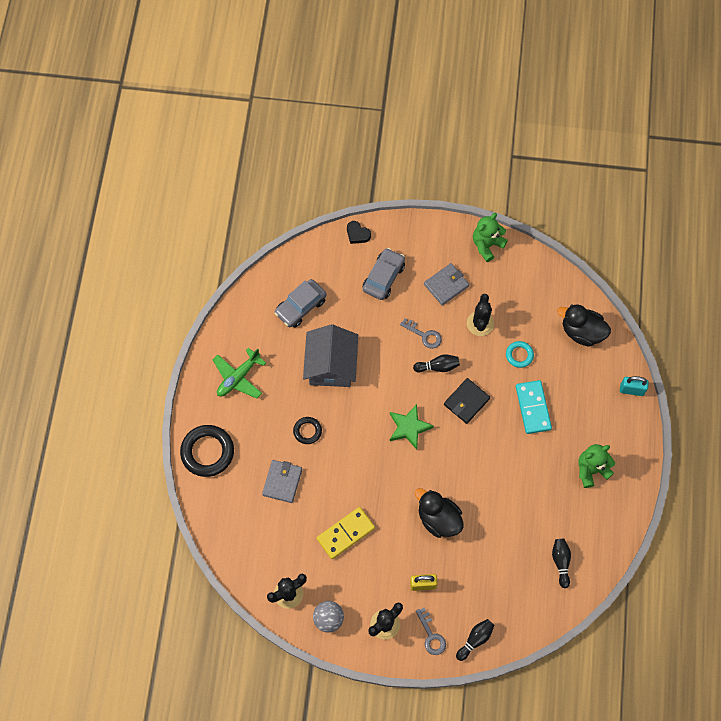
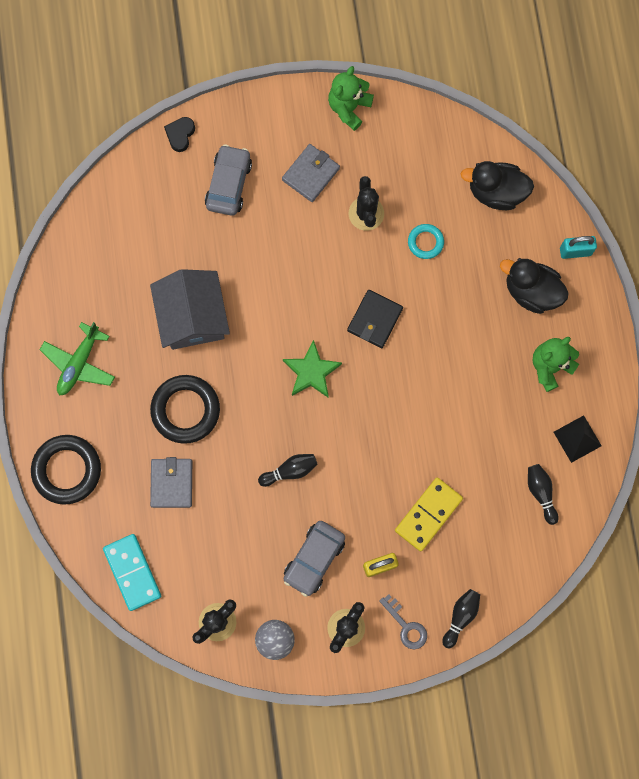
camera: 15 degrees left, 10 degrees up
(300, 306) = (133, 250): grey car -> grey car (314, 559)
(307, 431) = (185, 410): black ring -> black ring, size x1.87
(345, 533) = (268, 527): yellow domino -> yellow domino (428, 514)
(357, 234) = (180, 135): black heart -> black heart turned 90 degrees clockwise
(424, 335) = (299, 247): grey key -> none
(438, 367) = (327, 284): black bowling pin -> black bowling pin (290, 471)
(438, 519) = (378, 478): black duck -> black duck (531, 291)
(533, 408) = (459, 306): turquoise domino -> turquoise domino (132, 572)
(599, 529) = (577, 439): none -> black pyramid

